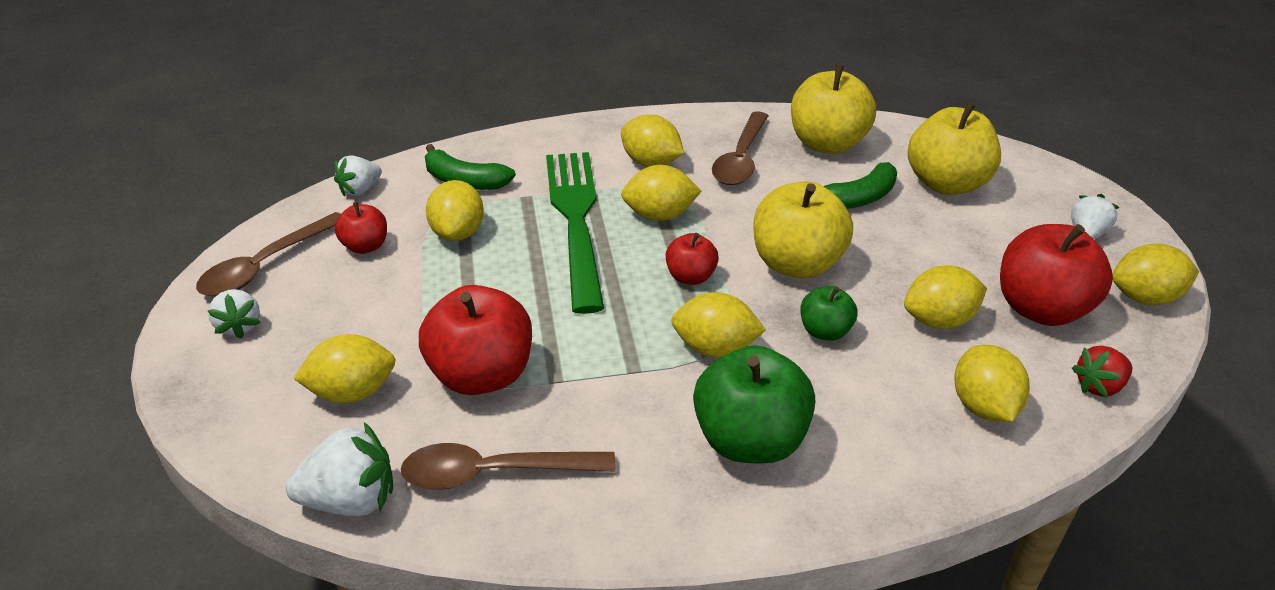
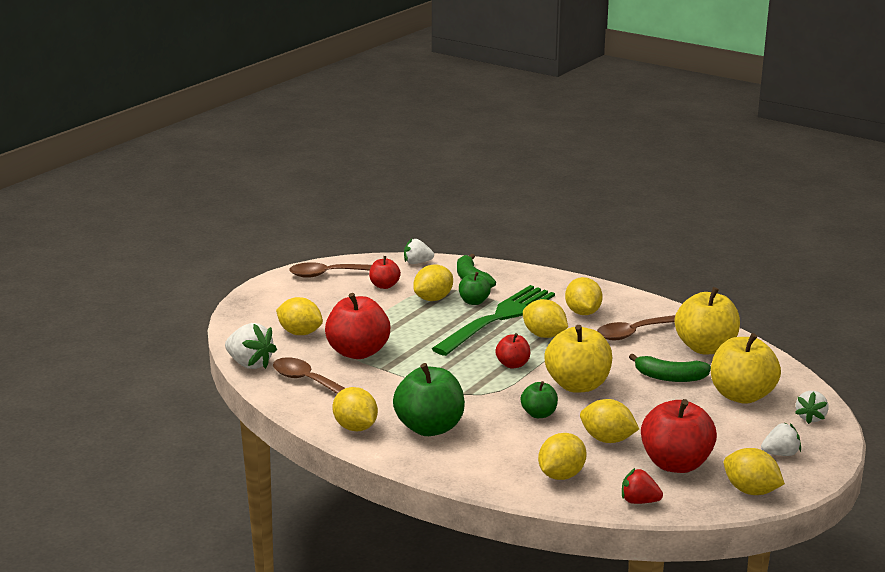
camera: 45 degrees right, 15 degrees down
(239, 326) = (291, 291): white strawberry -> white strawberry (811, 418)
(513, 211) = (474, 302): none -> green apple
(715, 348) = (474, 393): yellow lemon -> yellow lemon (355, 427)

